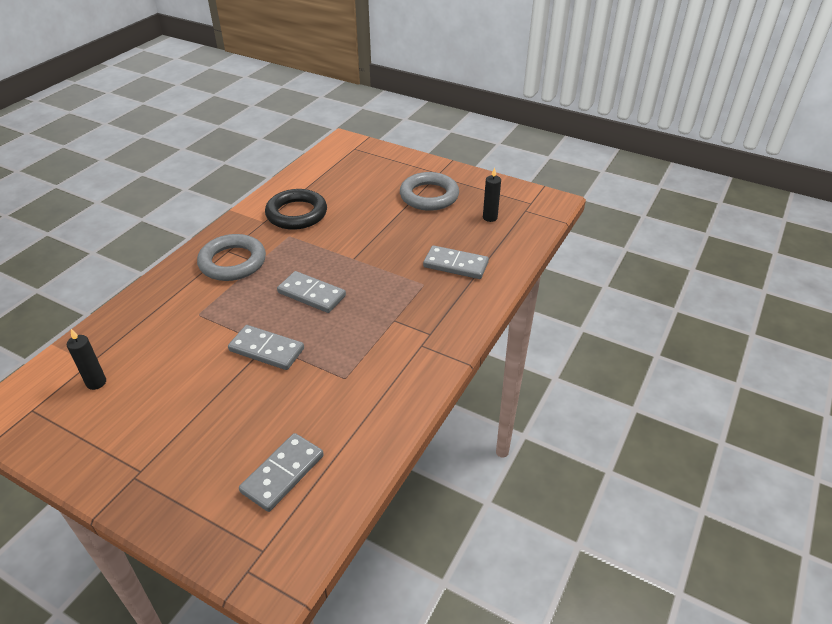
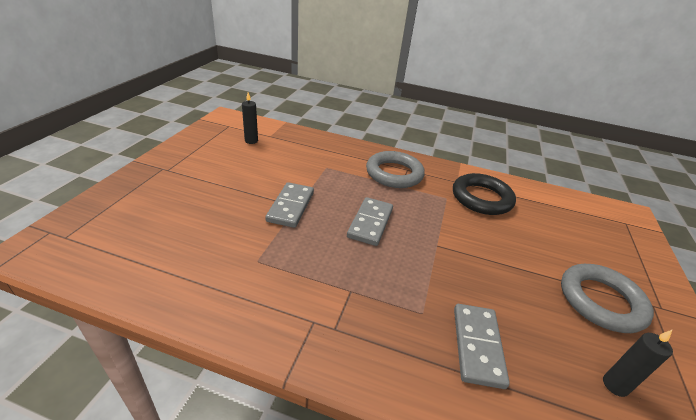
camera: 75 degrees right, 5 degrees down
(282, 473) = (143, 236): grey domino -> none

